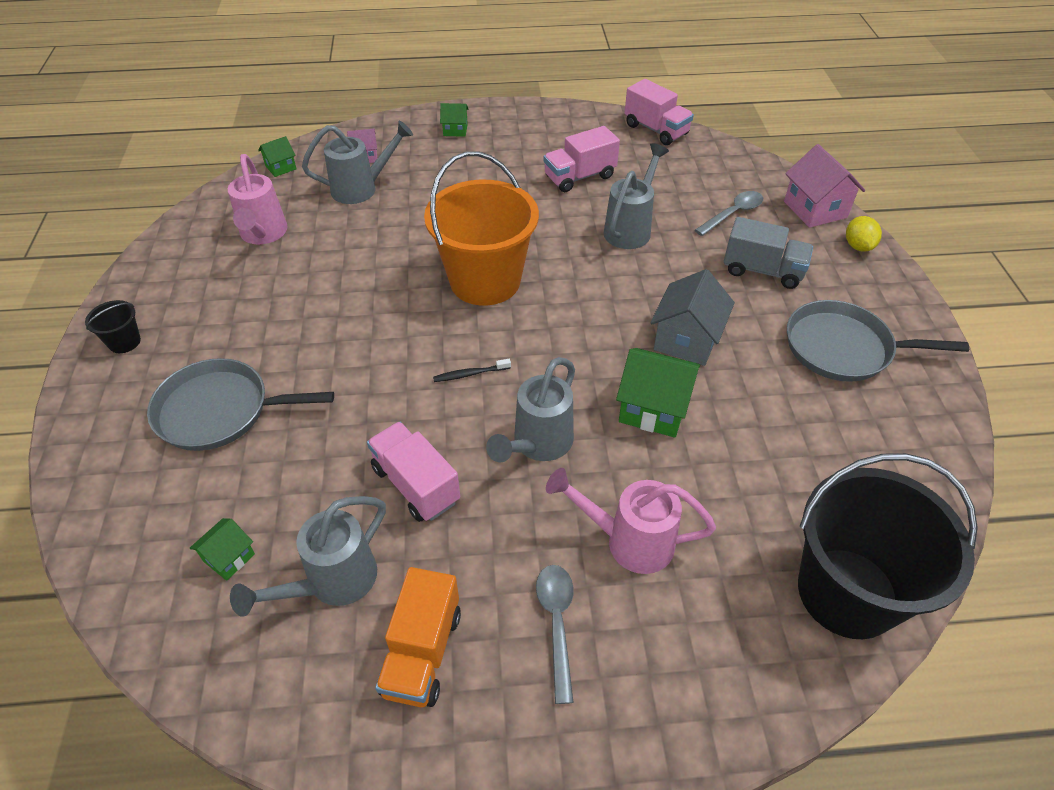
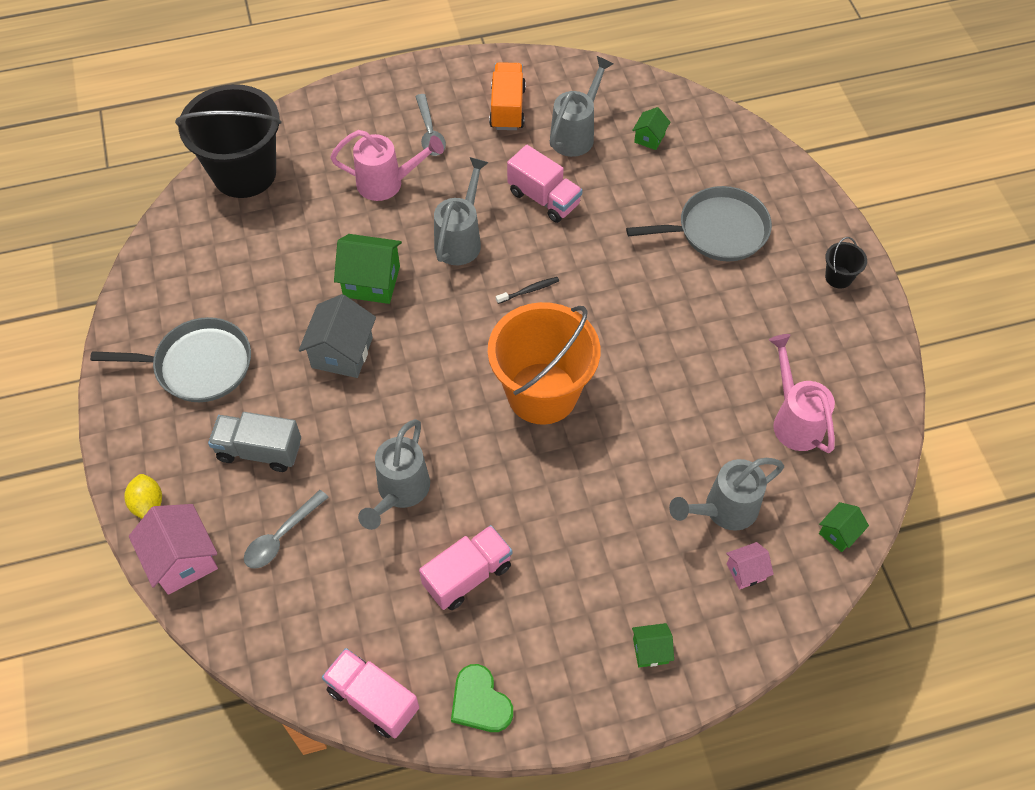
camera: 170 degrees right, 10 degrees up
(581, 122) = (480, 702): none -> green heart

